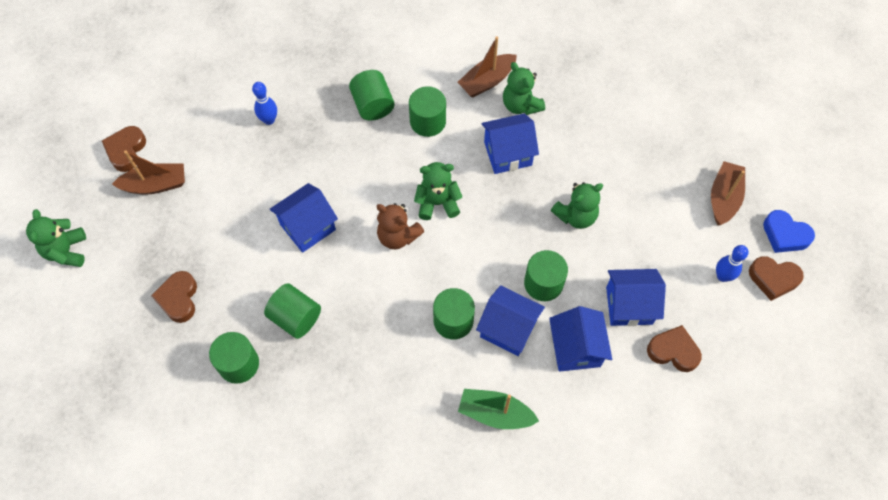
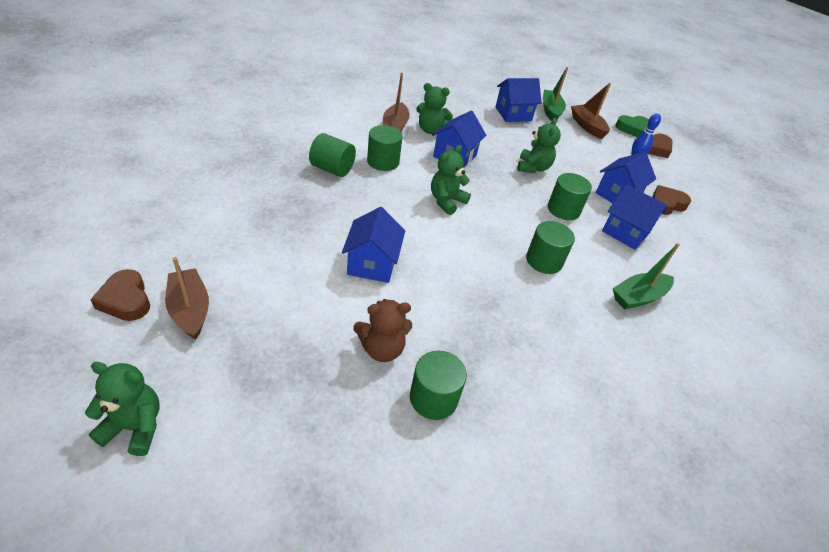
camera: 50 degrees left, 20 degrees down
(66, 251) = (134, 427): green teddy bear -> green teddy bear turned 150 degrees clockwise
(155, 185) = (190, 310): brown boat -> brown boat turned 60 degrees counterclockwise
(178, 299) = (316, 386): brown heart -> none
(269, 120) = (256, 212): blue bowling pin -> none
(295, 317) = (438, 330): green cylinder -> none
(398, 236) = (445, 233): brown teddy bear -> brown teddy bear (382, 349)
(508, 329) = (579, 245): blue house -> blue house (513, 114)
(706, 150) = (550, 111): none -> green boat
(785, 235) = (632, 129): blue heart -> green heart

